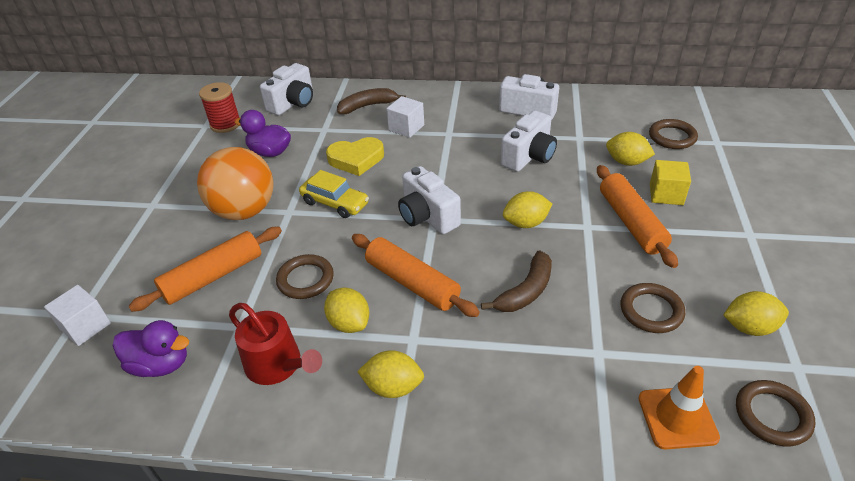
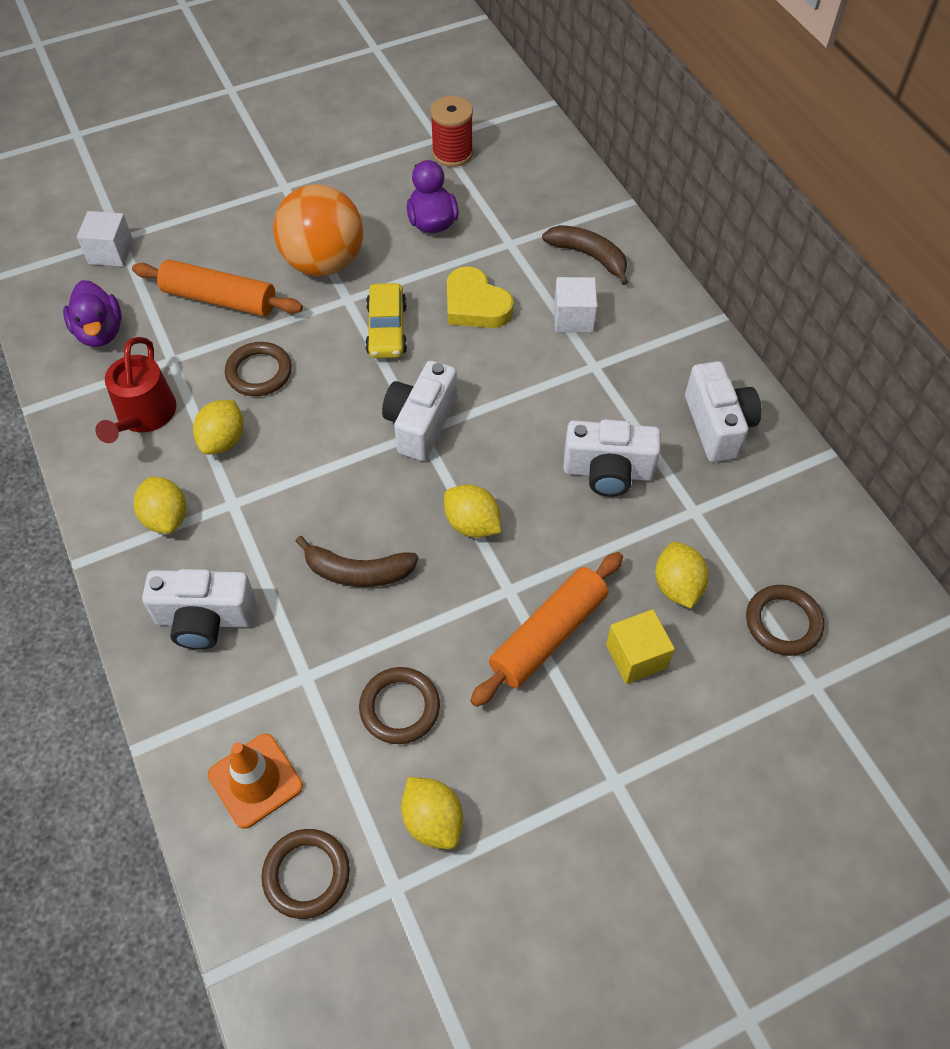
camera: 55 degrees right, 15 degrees up
(293, 103) = (538, 185): white camera -> white camera (205, 619)
(412, 283) = (308, 463): orange rolling pin -> none

